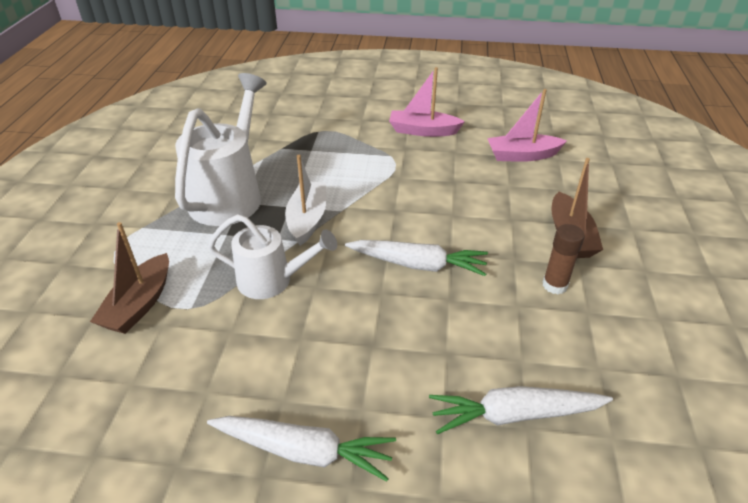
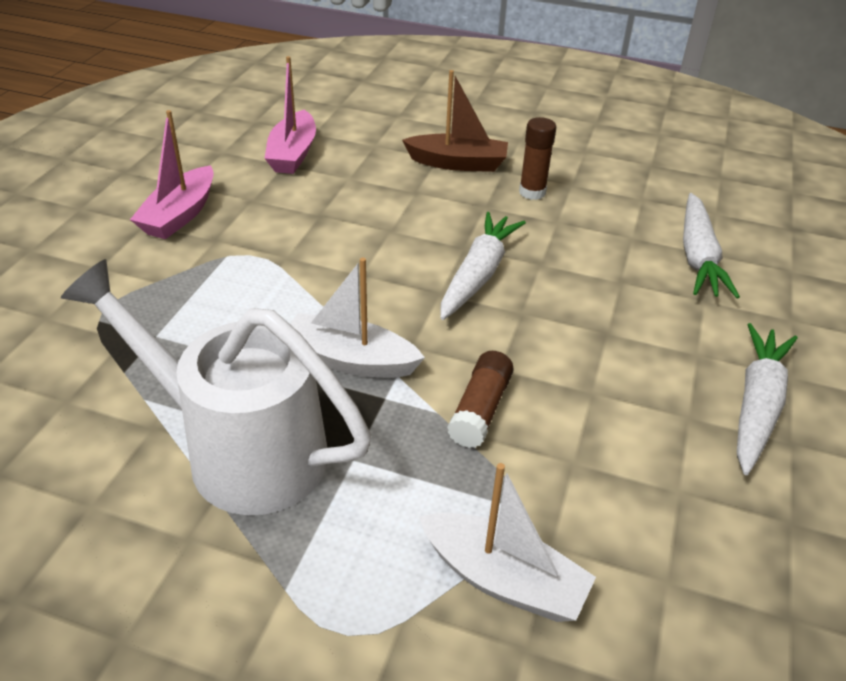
camera: 80 degrees left, 0 degrees up
(139, 304) = (503, 579): brown boat -> white boat
(273, 281) = (480, 410): white watering can -> brown glue stick

